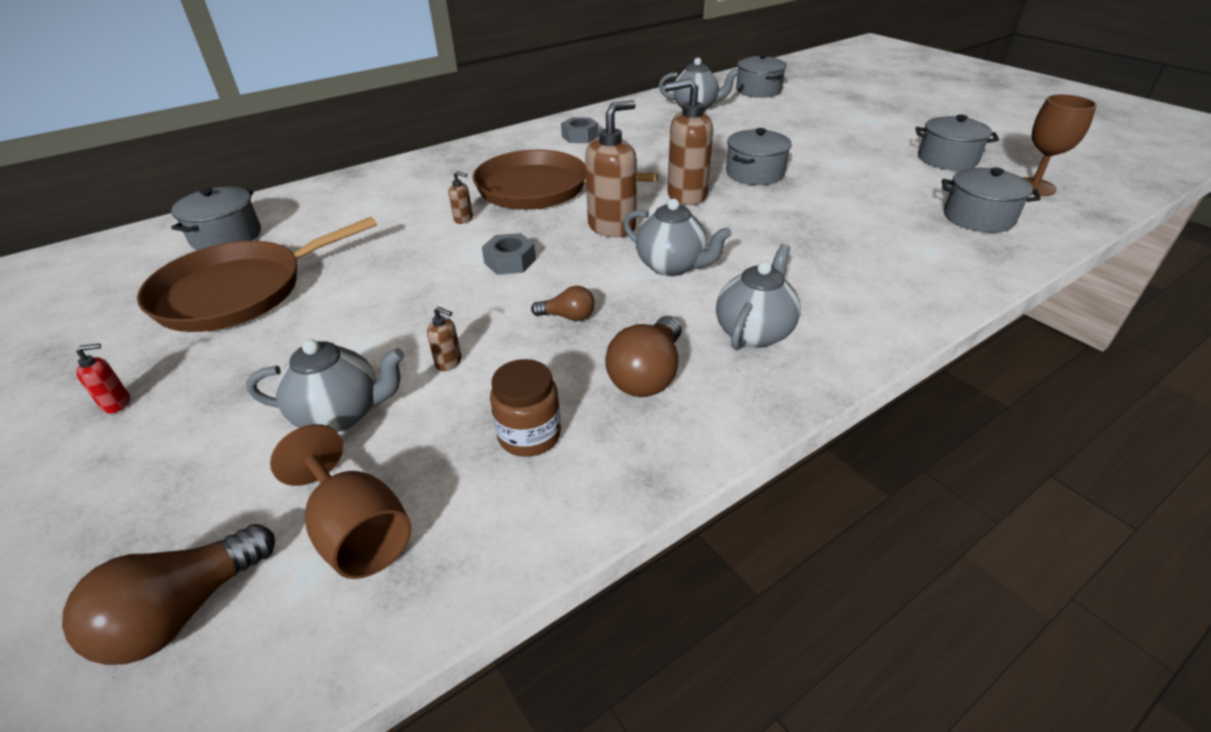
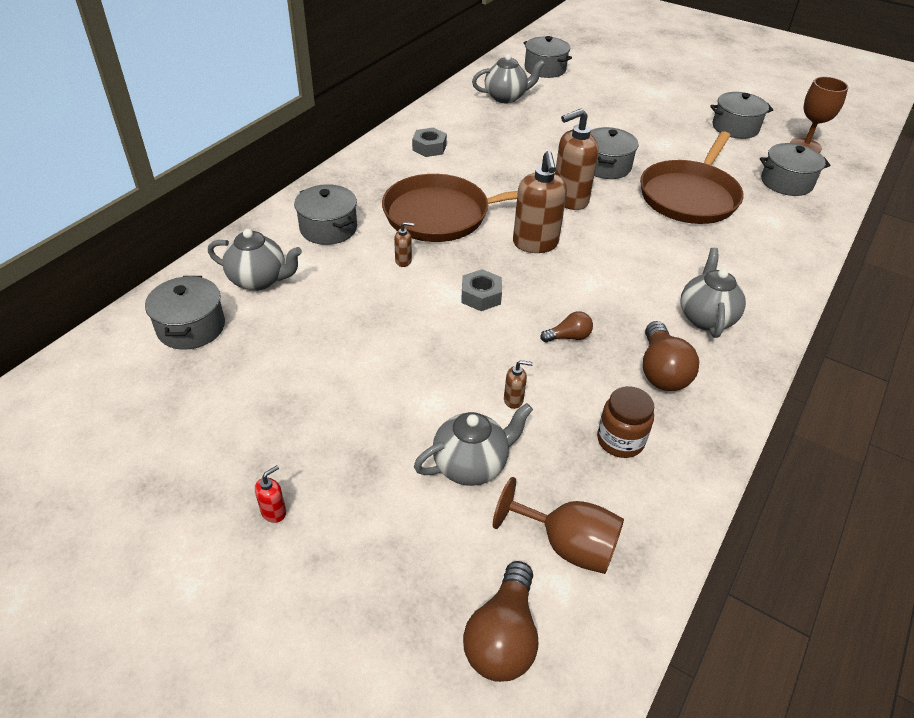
camera: 25 degrees left, 5 degrees up
(239, 292) = (268, 382): brown pan -> brown pan (690, 196)
(422, 183) = (328, 228): none -> grey pot
(612, 227) = (535, 244): brown soap dispenser -> brown soap dispenser turned 150 degrees clockwise
(671, 266) = (609, 272): grey teapot -> grey teapot (259, 280)

